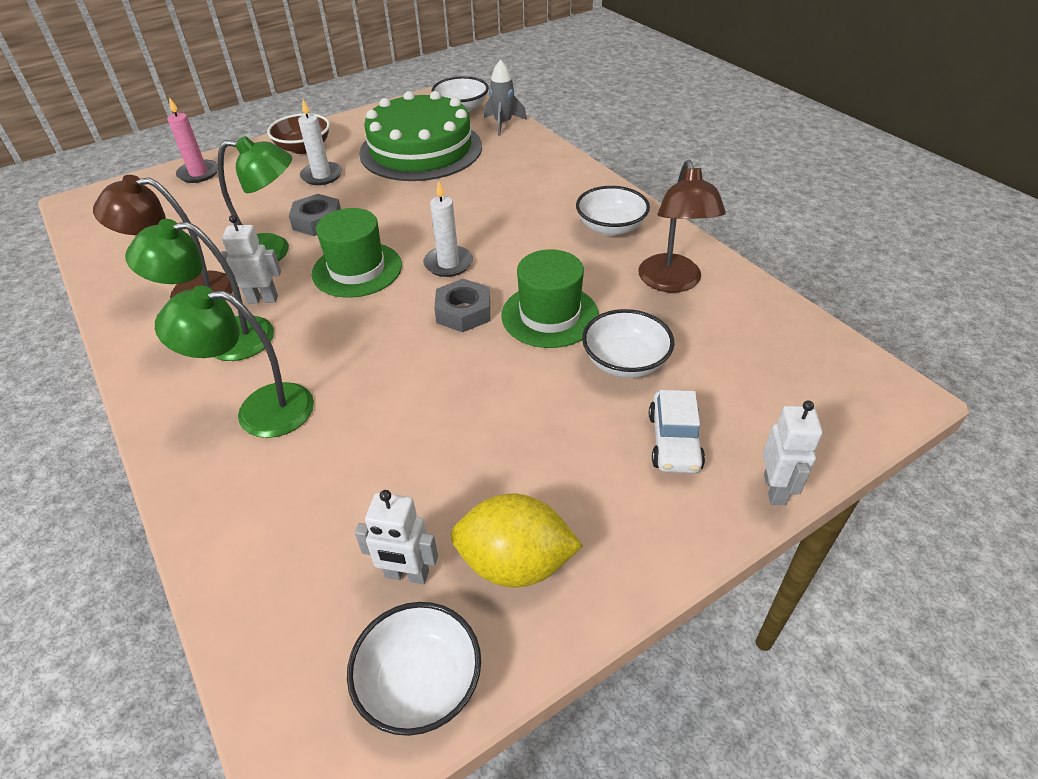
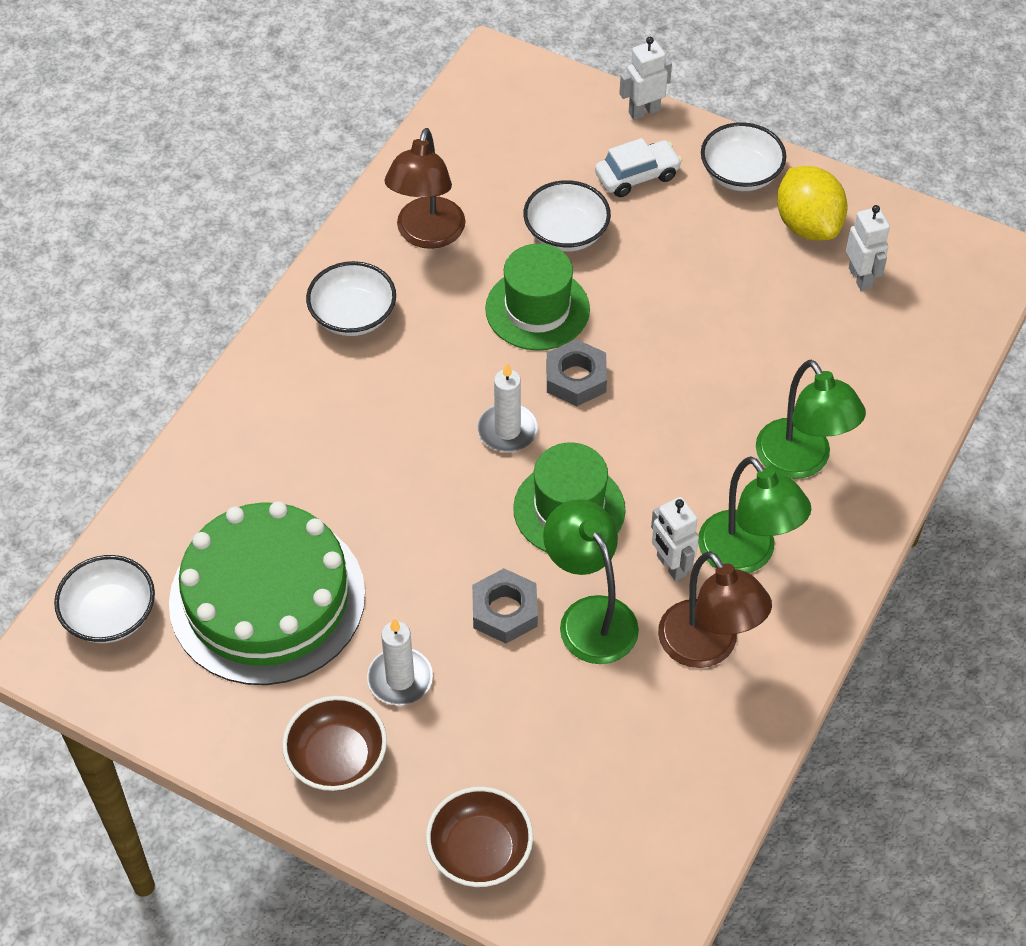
camera: 120 degrees left, 10 degrees up
(198, 173) = (480, 851): pink candle -> brown bowl
(420, 682) = (918, 235): white bowl -> white bowl (740, 174)
(503, 124) = (140, 534): grey rocket -> none
(672, 282) = (427, 235): brown lamp -> brown lamp turned 135 degrees clockwise

